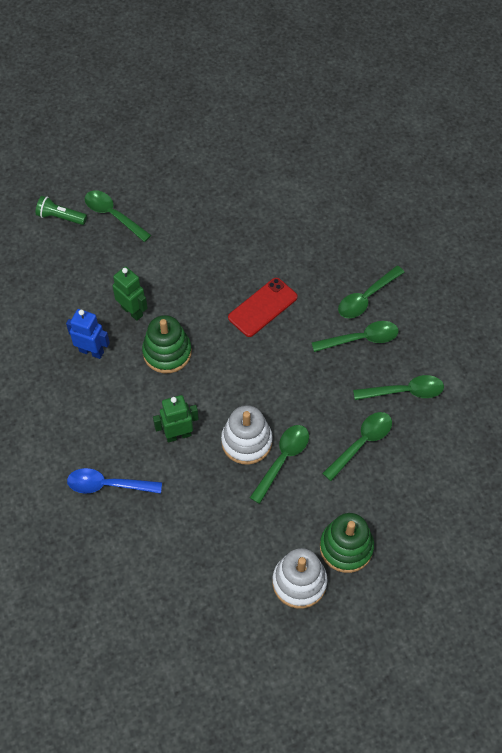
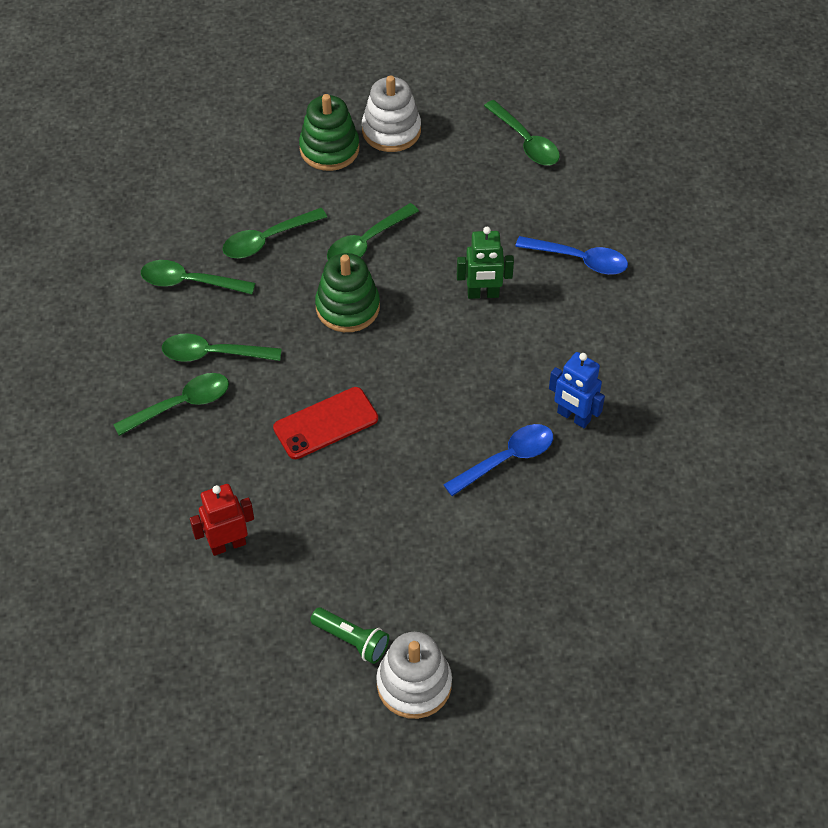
camera: 165 degrees left, 5 degrees down
(60, 217) = (588, 633): green flashlight -> green flashlight (352, 640)
(113, 215) = (505, 617): green spoon -> green spoon (526, 142)
(132, 311) = (507, 459): green robot -> blue spoon
(167, 352) = (472, 393): green stacking toy -> green stacking toy (347, 307)
(246, 441) = (402, 270): white stacking toy -> white stacking toy (414, 684)
(296, 218) = (228, 544): none -> red robot

